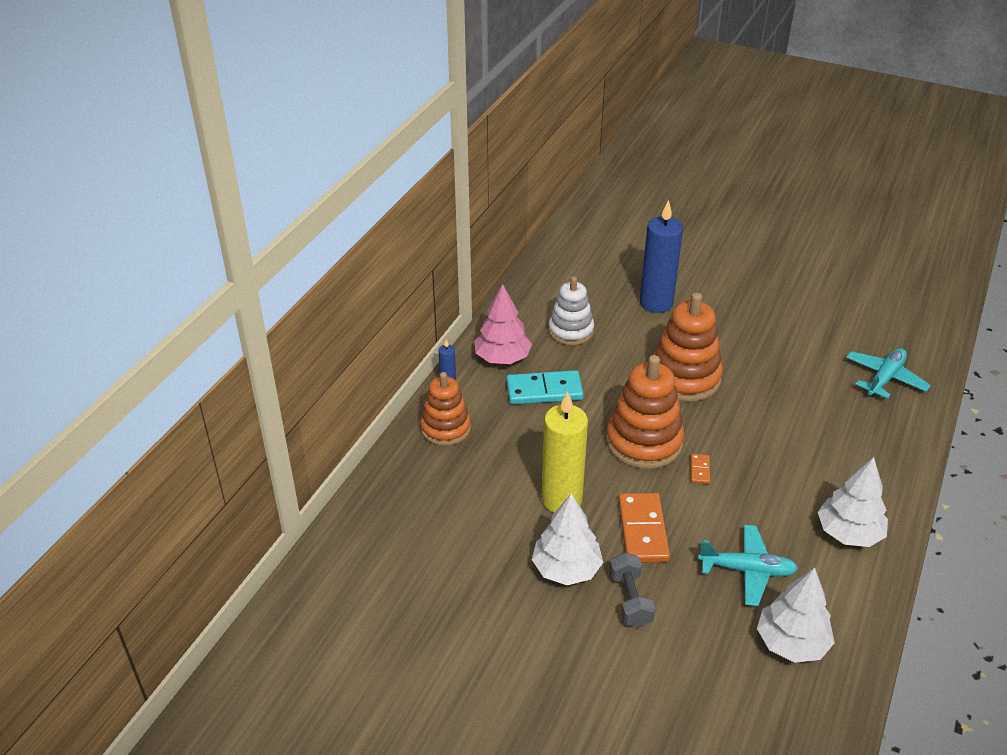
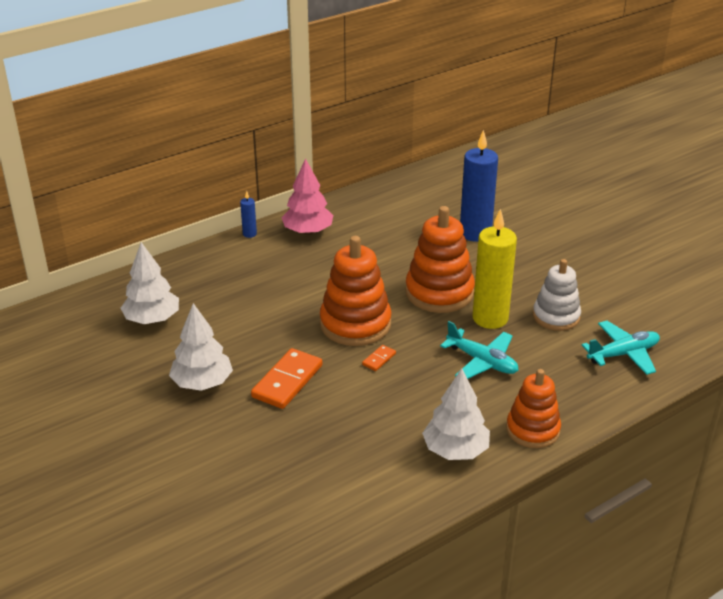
camera: 30 degrees right, 5 degrees down
(445, 428) = (216, 262): orange stacking toy -> orange stacking toy (532, 430)
(544, 390) = (315, 263): turquoise domino -> none
(561, 499) = (249, 338): yellow candle -> yellow candle (490, 318)
(571, 331) = (382, 230): white stacking toy -> white stacking toy (556, 316)
(630, 600) = (226, 421): grey dumbbell -> none
(747, 570) = (339, 440): turquoise plane -> turquoise plane (482, 361)
(791, 643) = (318, 503): white tree -> white tree (152, 319)

